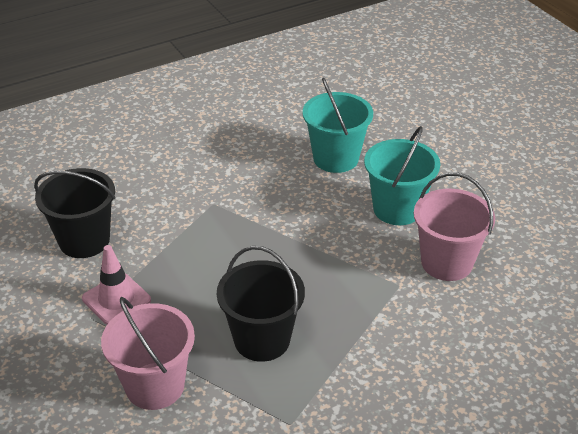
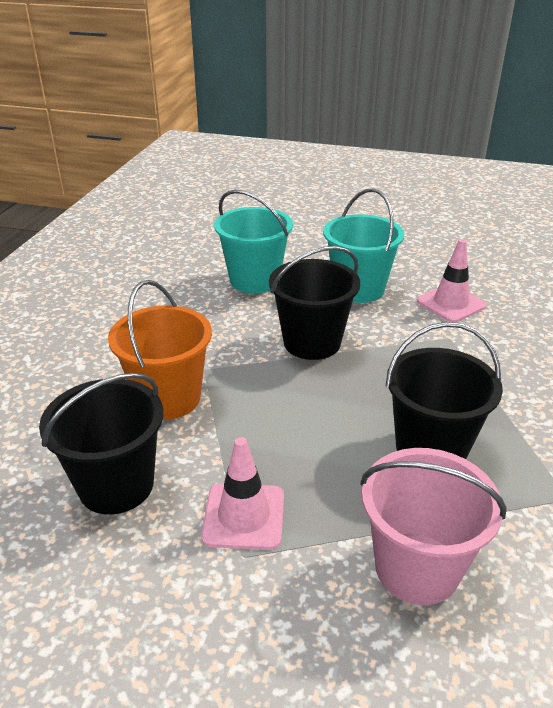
camera: 45 degrees left, 5 degrees down
(170, 209) = (168, 398): none -> orange bucket
(301, 228) = (312, 342): none -> black bucket
(446, 262) = (450, 304): pink bucket -> pink traffic cone

